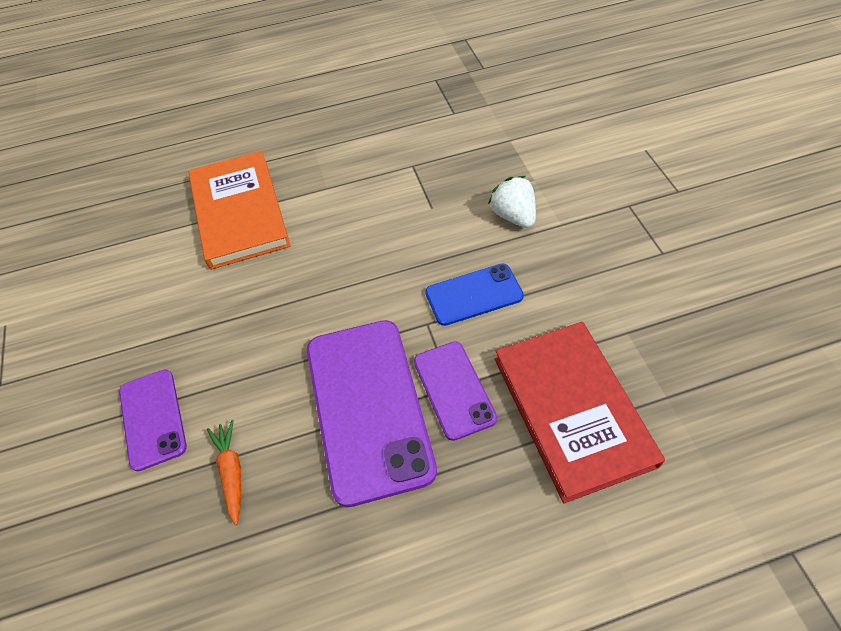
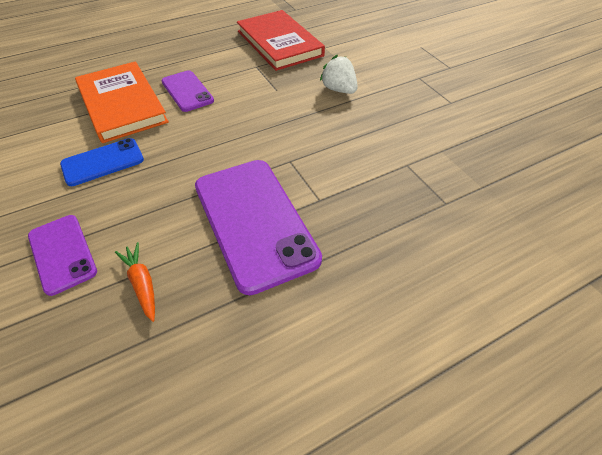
camera: 15 degrees left, 5 degrees down
(454, 389) = (321, 201): purple phone -> purple phone (187, 91)
(474, 295) = (322, 139): blue phone -> blue phone (103, 162)
(572, 410) = (416, 203): red book -> red book (279, 43)

